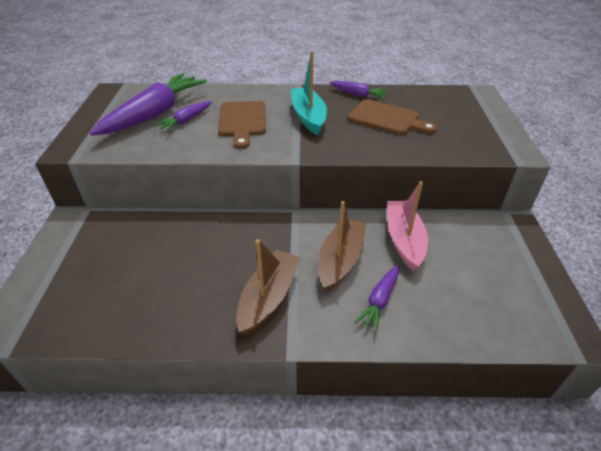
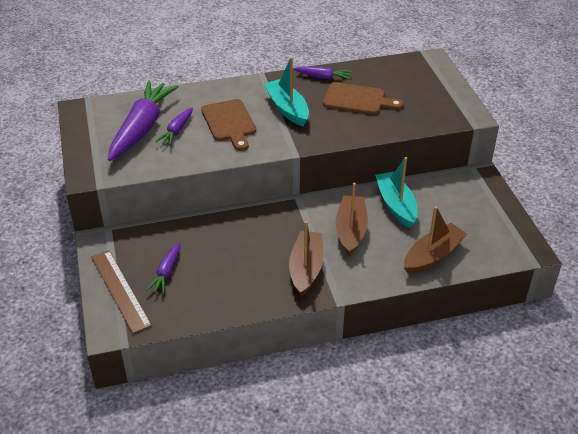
camera: 15 degrees left, 0 degrees up
(50, 280) = (120, 290): none -> brown ruler
(379, 301) = (391, 254): purple carrot -> purple carrot (166, 272)
(404, 240) = (396, 205): pink boat -> turquoise boat
(434, 314) = (433, 256): none -> brown boat

